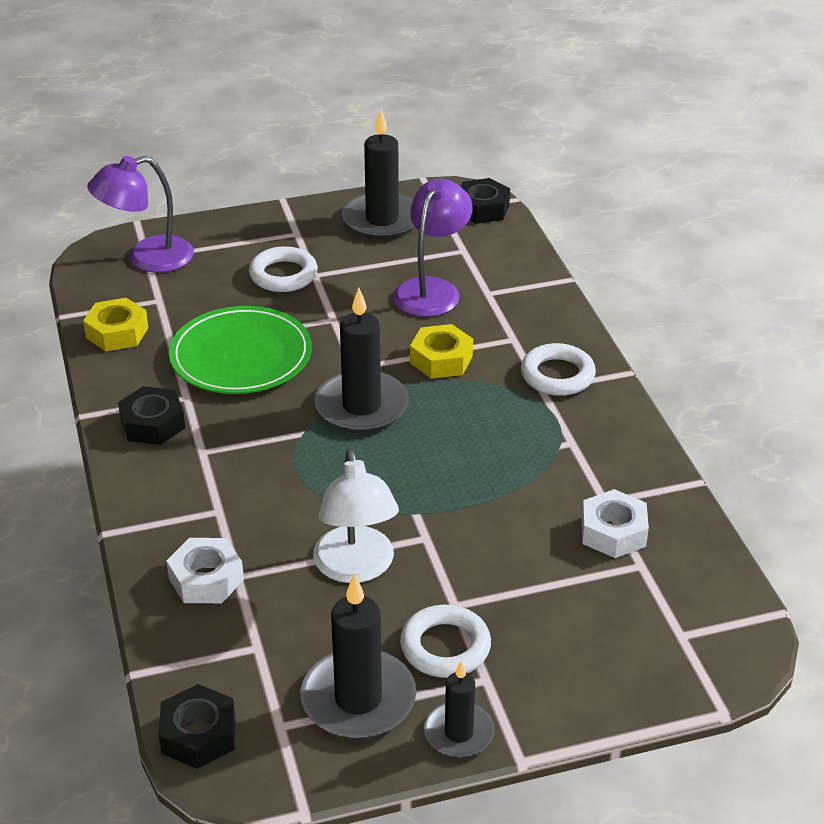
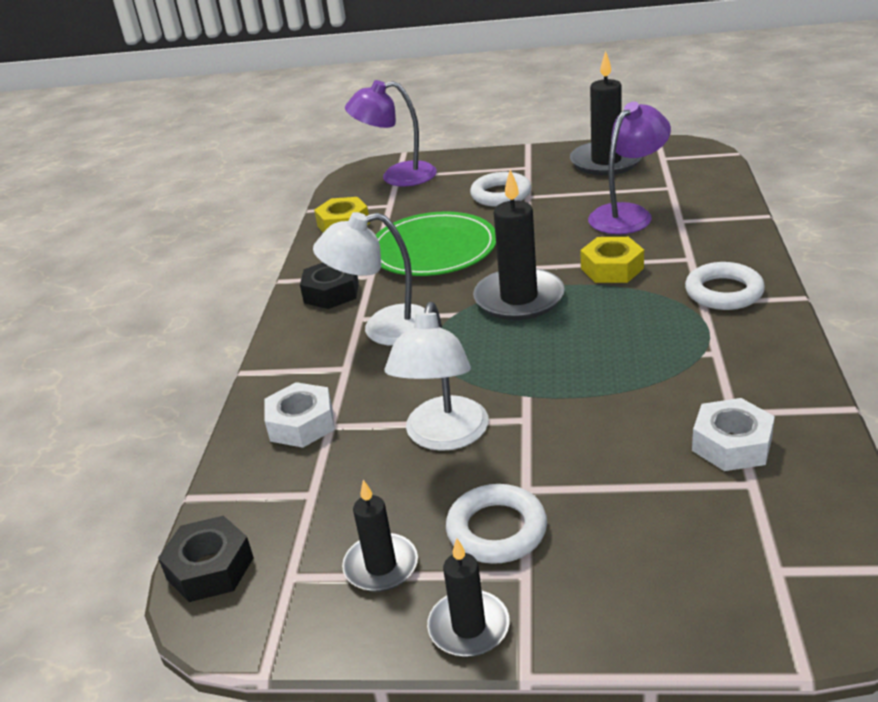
camera: 25 degrees right, 5 degrees down
(236, 461) = (384, 329): none -> white lamp
(358, 699) = (381, 566): black candle -> black candle, size x0.60
(482, 209) = (702, 158): black nut -> none

